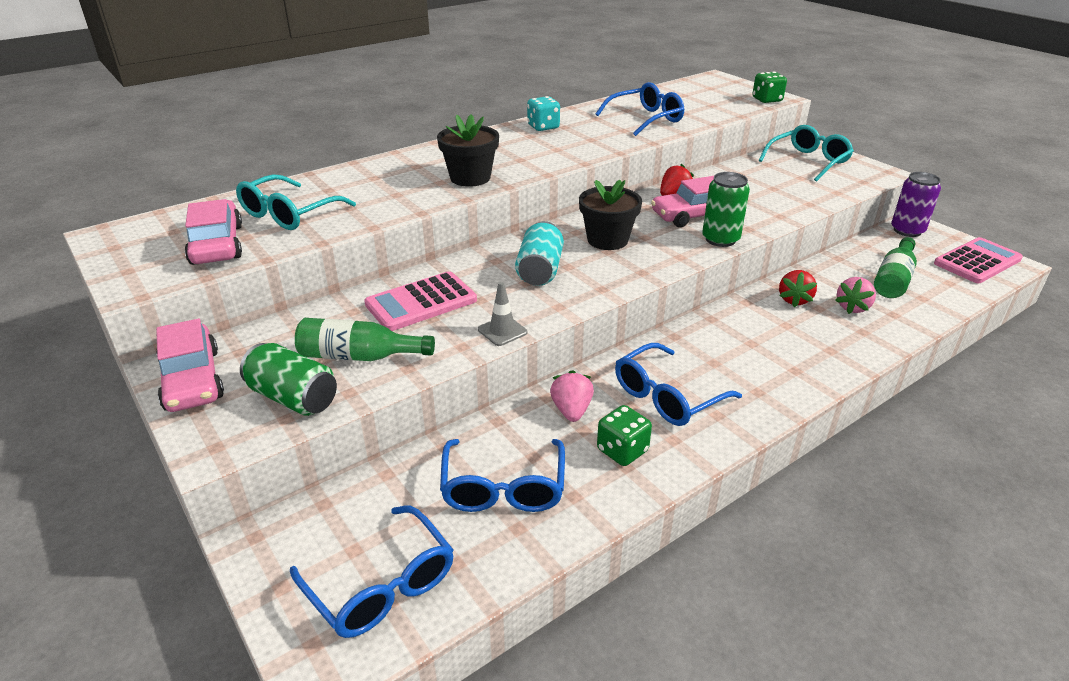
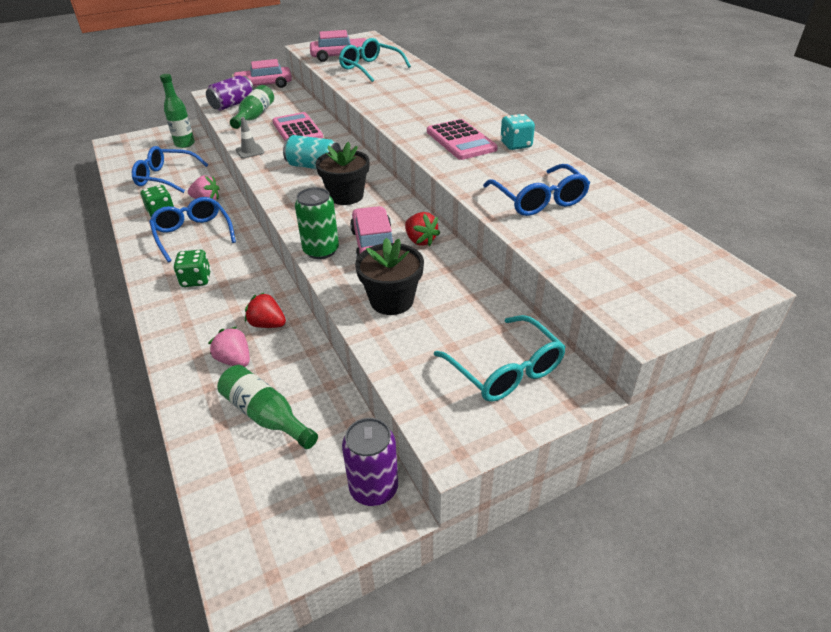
camera: 100 degrees right, 5 degrees up
(293, 398) = (232, 104): green can -> purple can
(351, 510) = (185, 144): none -> green bottle
(382, 585) = (138, 151): blue glasses -> none
(470, 178) = (405, 113): black flower pot -> black flower pot (391, 300)
(767, 100) = (627, 310): green dice -> green dice (196, 280)
(977, 261) = (265, 531): pink calculator -> pink calculator (461, 140)

